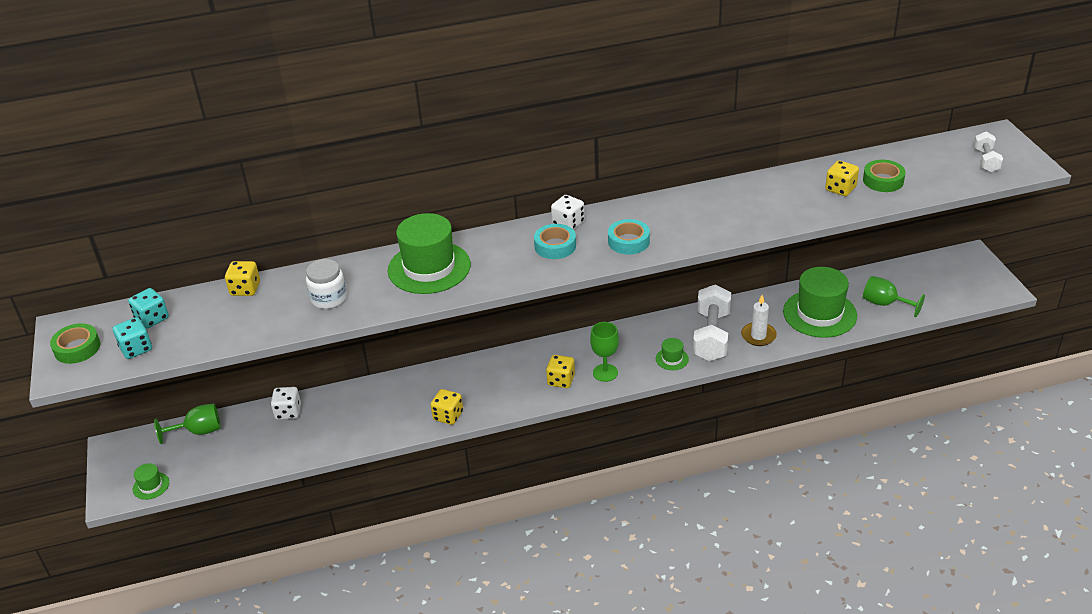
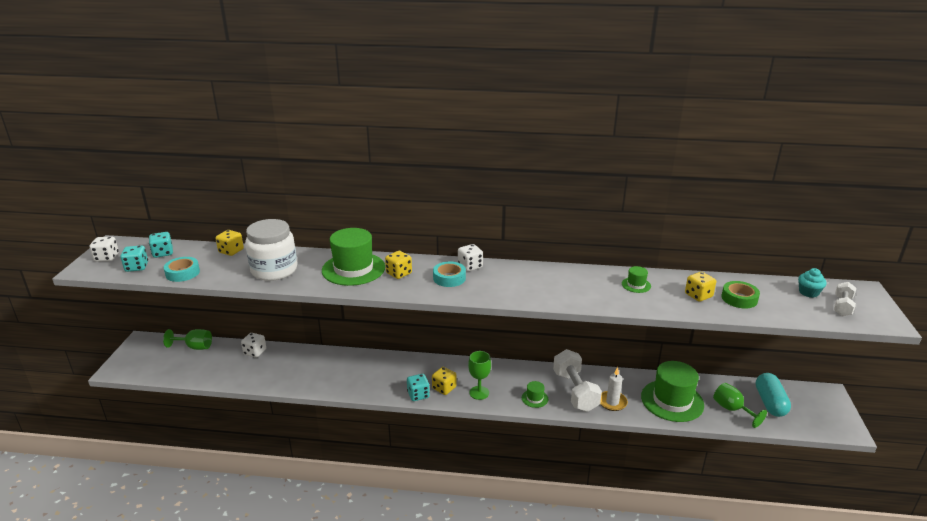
camera: 20 degrees right, 10 degrees down
(77, 348) = (107, 257): green tape -> white dice
(151, 486) = (140, 371): green hat -> green hat (636, 285)
(329, 298) = (274, 270): white jar -> white jar, size x1.69
(448, 416) = (351, 387): yellow dice -> yellow dice (399, 273)
(536, 398) = (418, 395): none -> turquoise dice
(628, 241) = (504, 289): turquoise tape -> turquoise tape (182, 273)
(711, 336) = (575, 391): white dumbbell -> white dumbbell turned 45 degrees counterclockwise
(919, 284) = (770, 403): none -> turquoise capsule
(947, 153) = (808, 292): none -> turquoise cupcake

